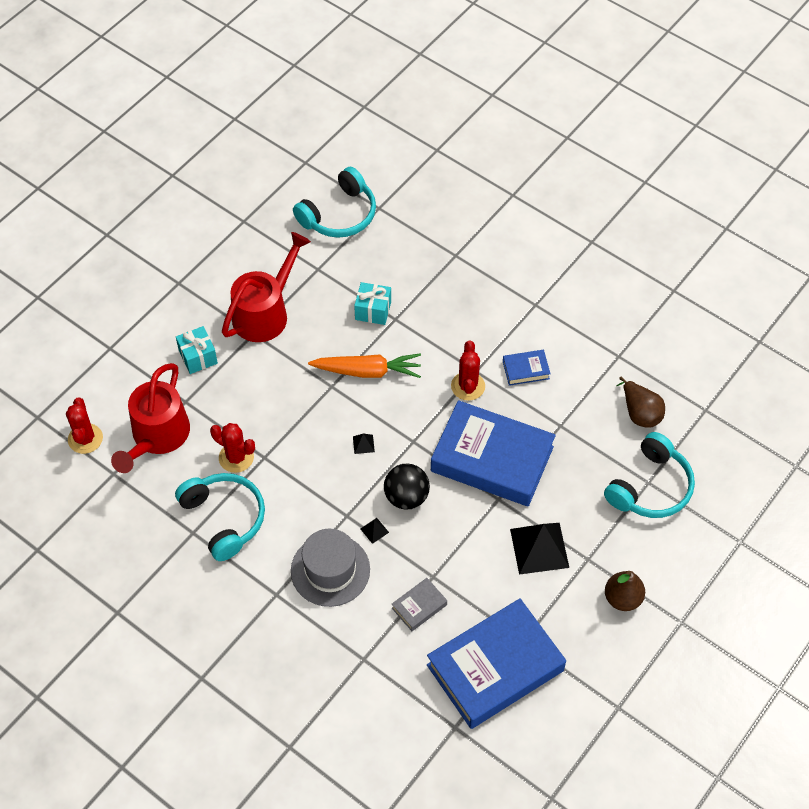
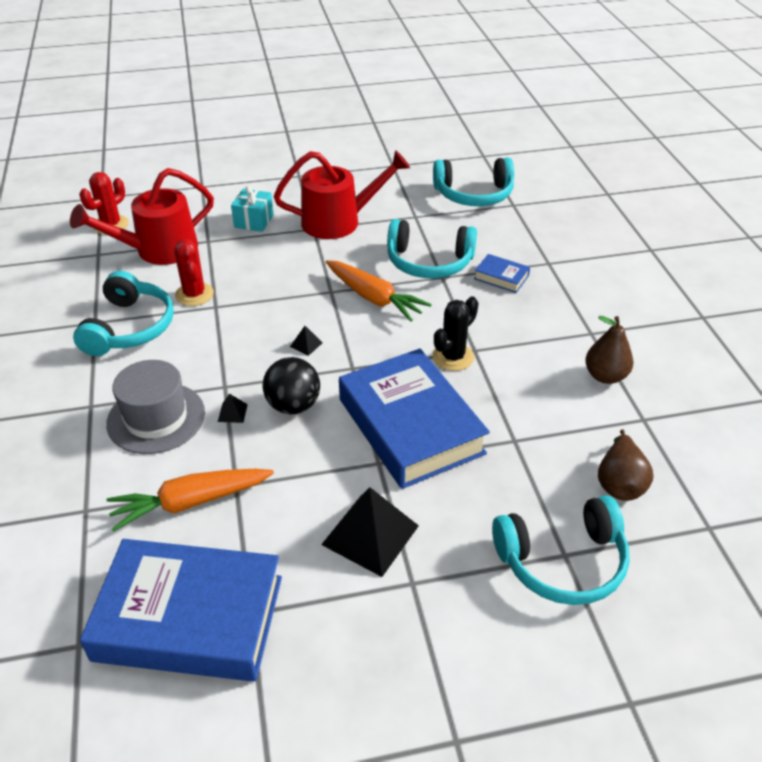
camera: 40 degrees right, 15 degrees down
(373, 310) = (429, 262): turquoise gift -> turquoise headphones
(419, 606) = (191, 502): grey book -> orange carrot
(468, 386) = (453, 357): red cactus -> black cactus
(526, 370) = (526, 376): blue book -> blue book (501, 277)
(622, 598) = (409, 655): brown pear -> brown pear (605, 376)

